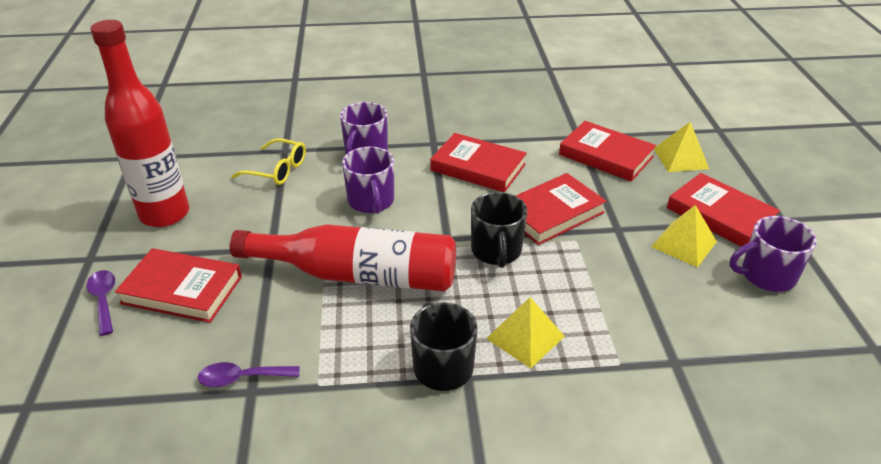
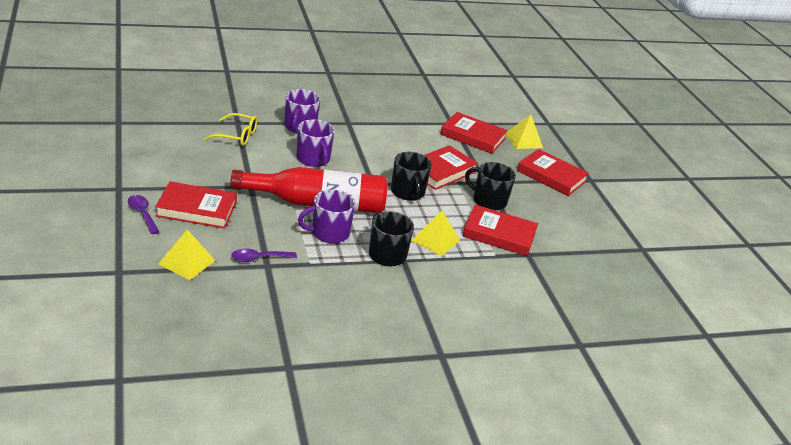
camera: 15 degrees left, 5 degrees down
(165, 214) = (162, 162): red bottle -> none
(478, 167) = (384, 140): red book -> red book (499, 234)
(618, 262) = (488, 201): none -> black mug
(684, 244) = (529, 192): yellow pyramid -> yellow pyramid (186, 262)
(766, 275) = (580, 211): purple mug -> purple mug (329, 233)

